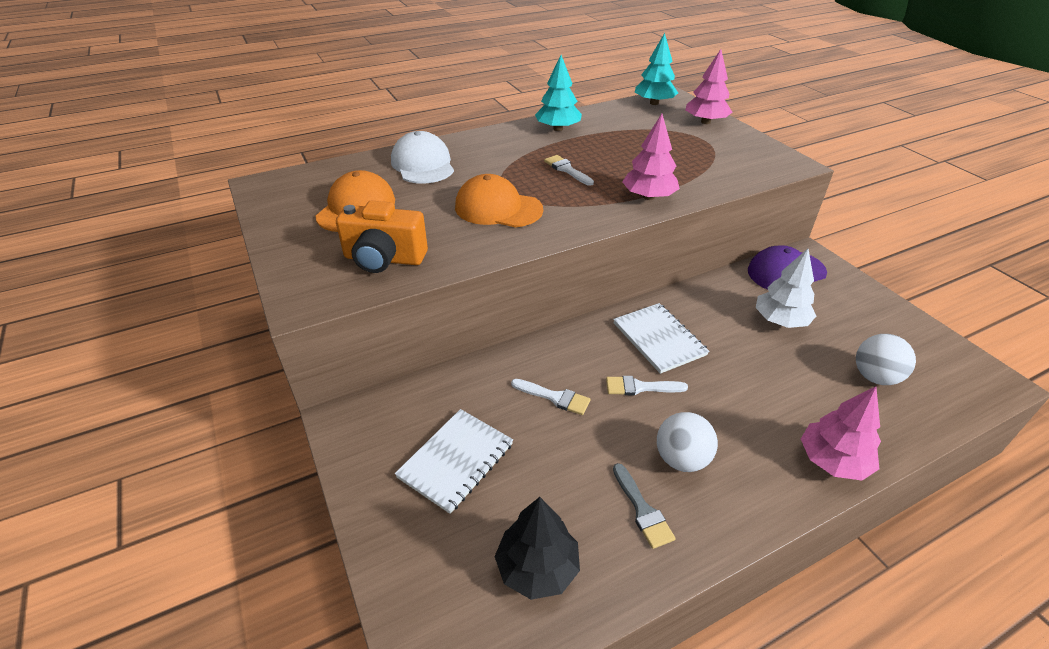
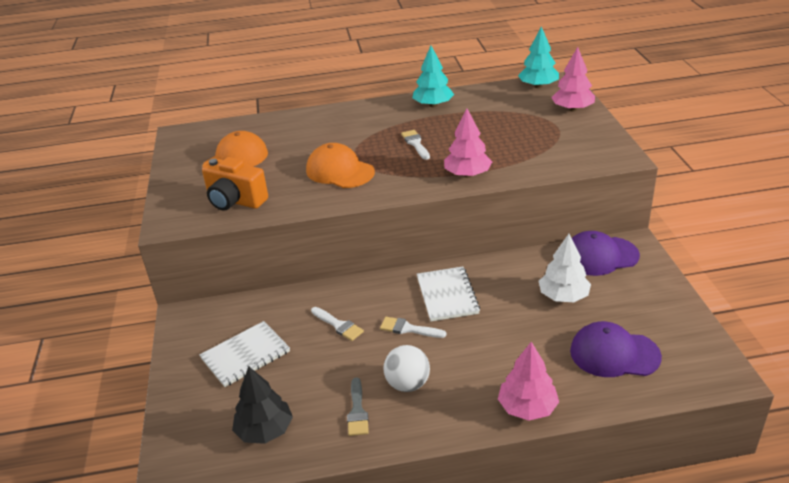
camera: 20 degrees right, 5 degrees down
(423, 164) = (303, 128): white cap -> none
(875, 377) = (614, 354): white ball -> purple cap

